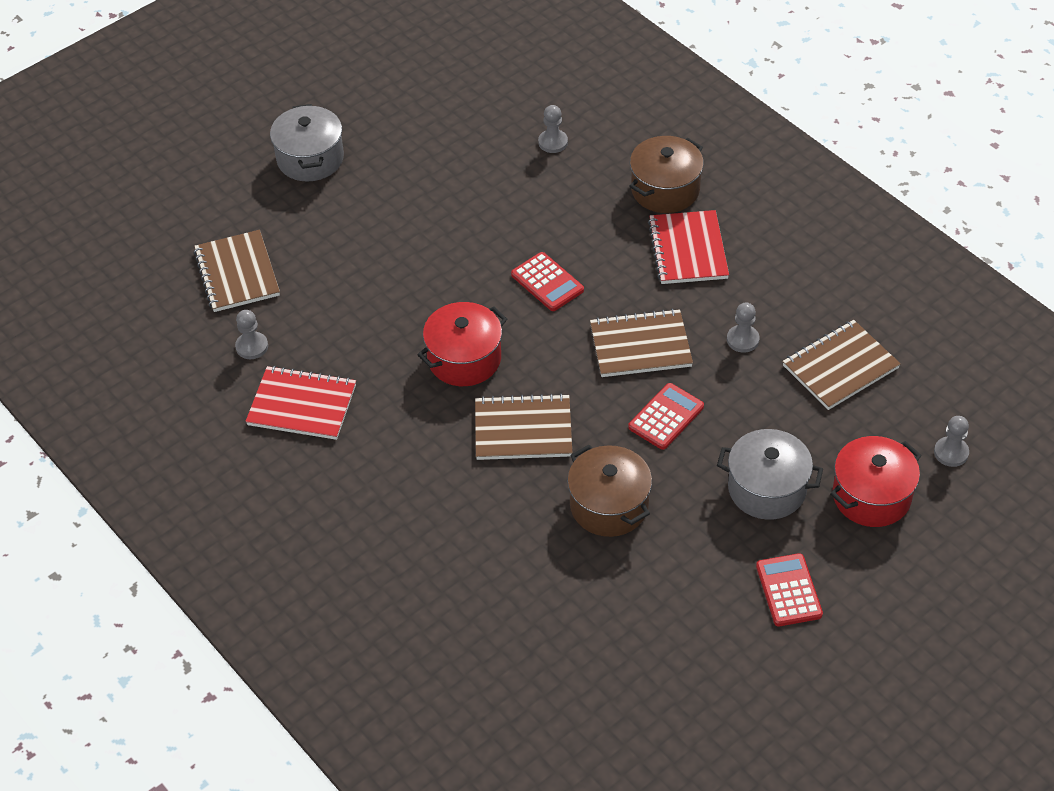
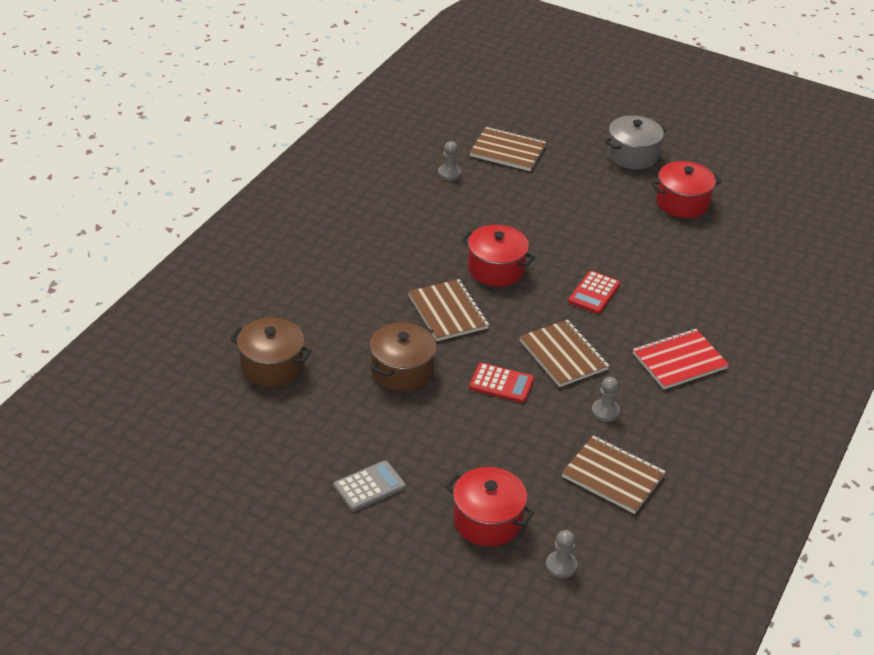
camera: 65 degrees right, 10 degrees down
(237, 273) = (507, 151): brown notebook -> brown notebook turned 60 degrees clockwise
(302, 405) = (412, 206): red notebook -> none
(423, 147) = (682, 202): none -> red pot
(553, 142) = (737, 264): grey pawn -> none
(665, 189) = (734, 335): brown pot -> brown pot (271, 366)
(767, 489) = (462, 455): grey pot -> none
(789, 590) = (369, 487): red calculator -> grey calculator

